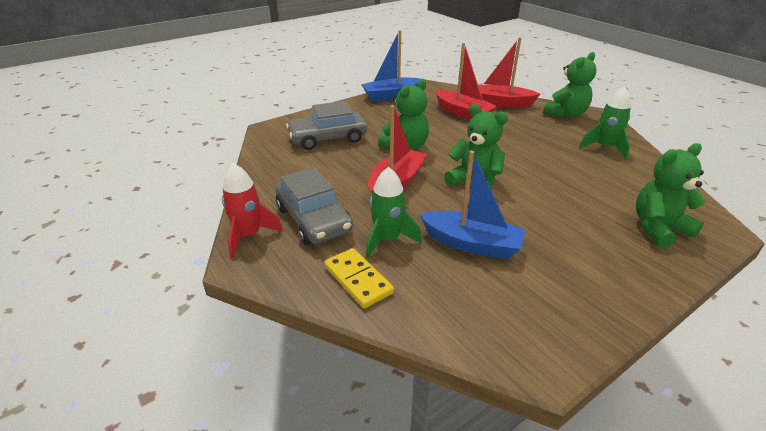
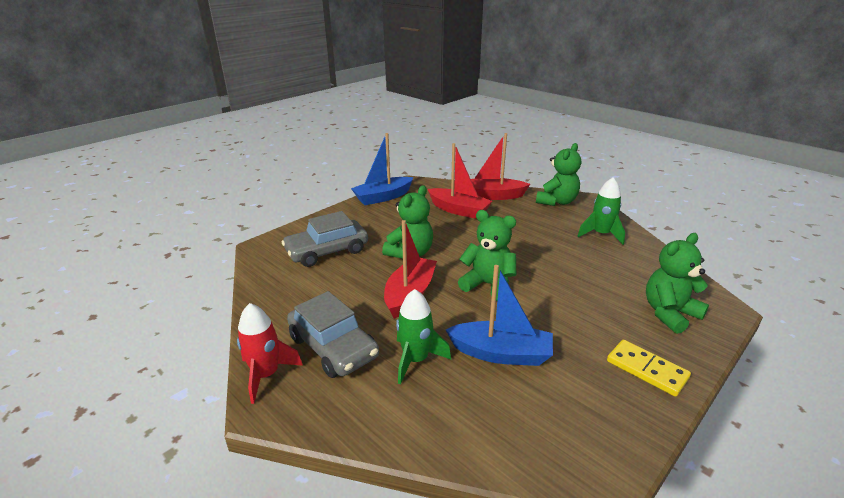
camera: 10 degrees left, 5 degrees down
(358, 280) = (396, 410): yellow domino -> yellow domino (646, 369)

